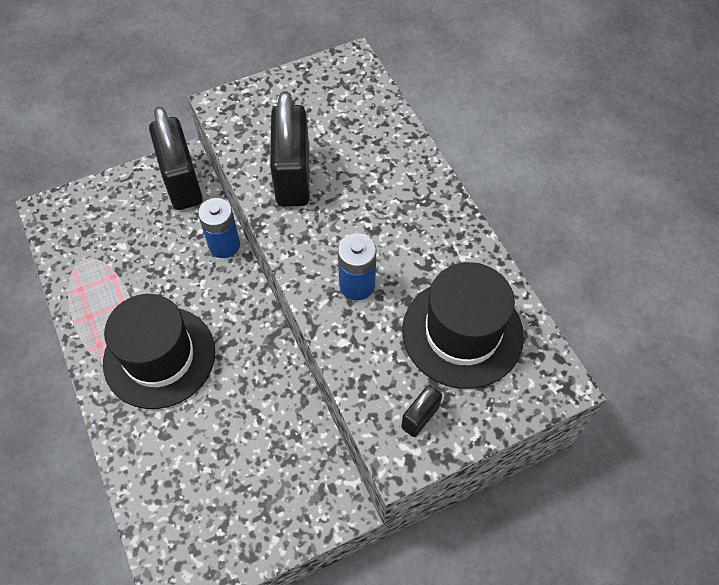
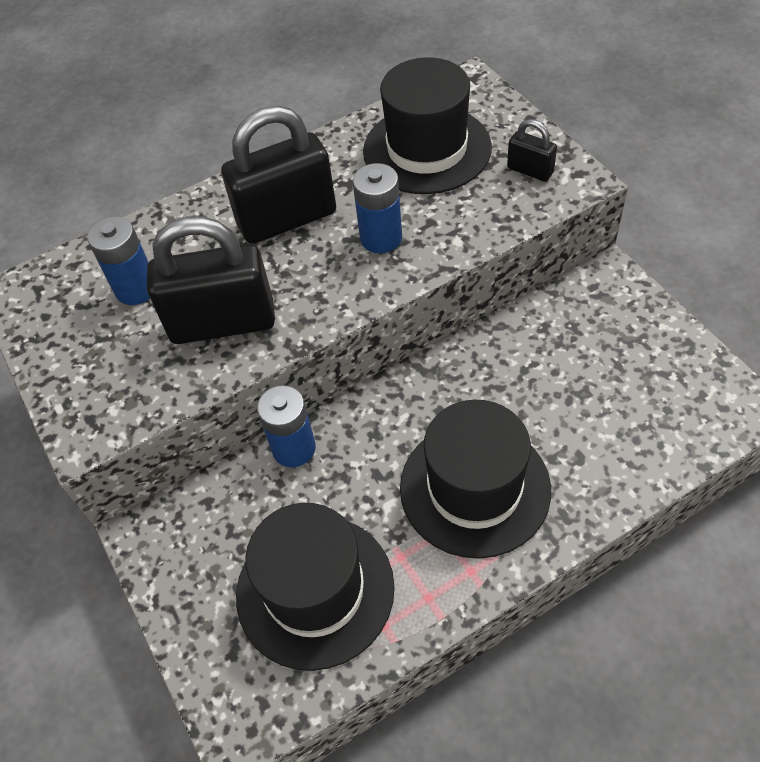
camera: 90 degrees left, 5 degrees down
(116, 252) = (315, 590): none -> black hat
(182, 182) = (184, 528): black padlock -> black padlock (287, 219)
(338, 125) = (136, 289): none -> blue battery

